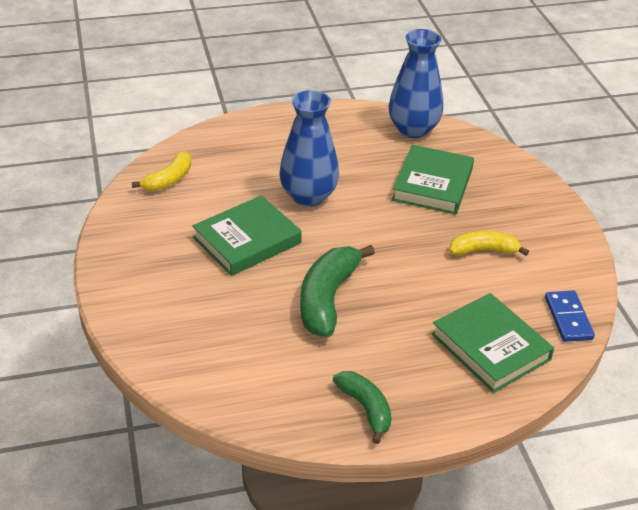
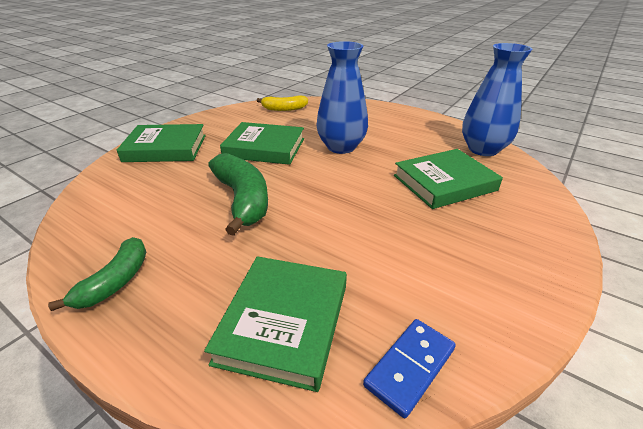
camera: 50 degrees right, 5 degrees down
(156, 304) = (165, 148): none -> green book
(327, 298) = (243, 200): green banana -> green banana turned 90 degrees clockwise
(483, 250) = (414, 246): yellow banana -> none

